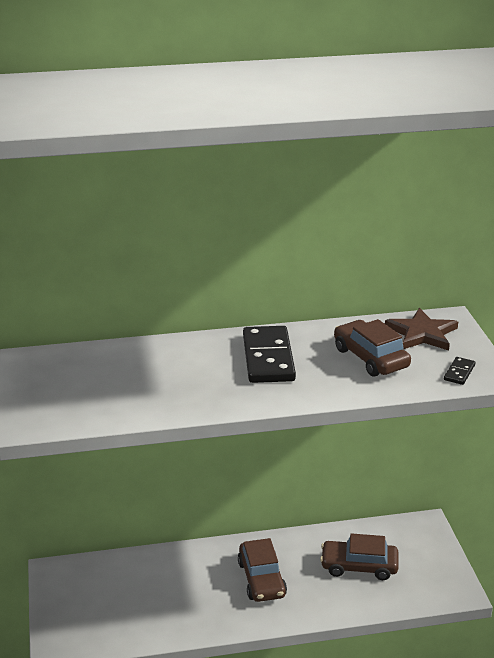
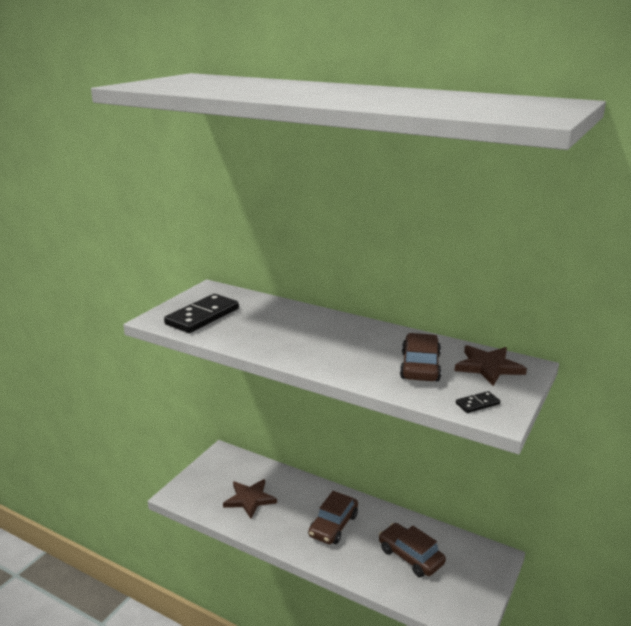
camera: 40 degrees right, 5 degrees down
(147, 602) = (249, 499): none -> brown star
(268, 358) = (346, 339): black domino -> black domino (202, 316)

